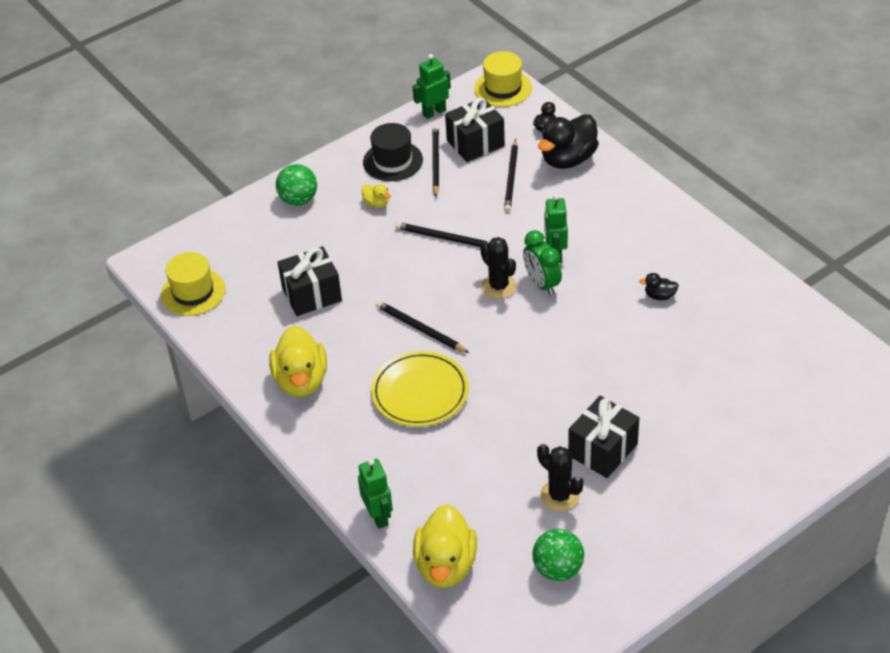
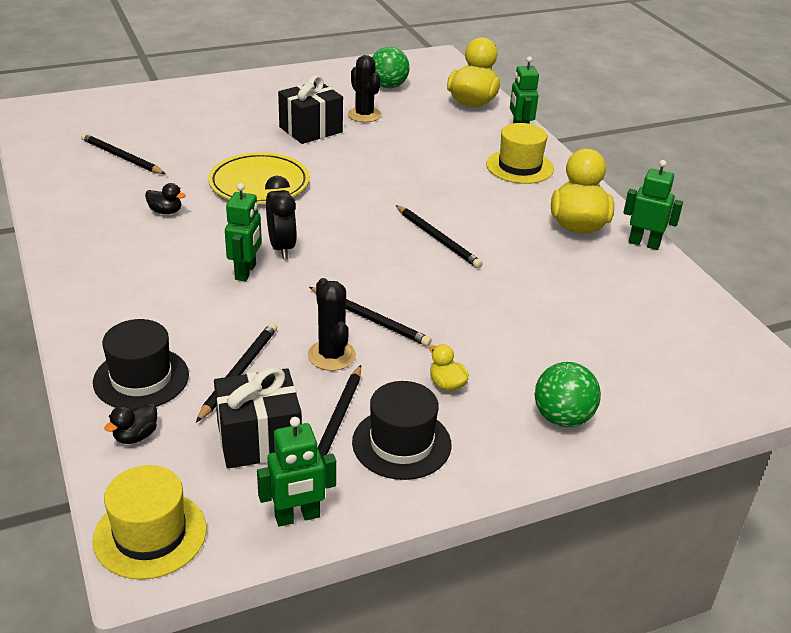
camera: 170 degrees left, 10 degrees down
(193, 292) = (712, 332): yellow hat -> yellow hat (519, 167)
(241, 373) = (644, 243): none -> green robot
(312, 294) = (557, 296): black gift -> none
(420, 392) = (457, 193): yellow plate -> yellow plate (259, 184)
(499, 286) = (331, 256): black cactus -> black cactus (331, 355)
(542, 284) = (282, 248): green clock -> black clock
(568, 159) = (141, 378): black duck -> black hat
(752, 351) = (121, 157): none -> black pencil

